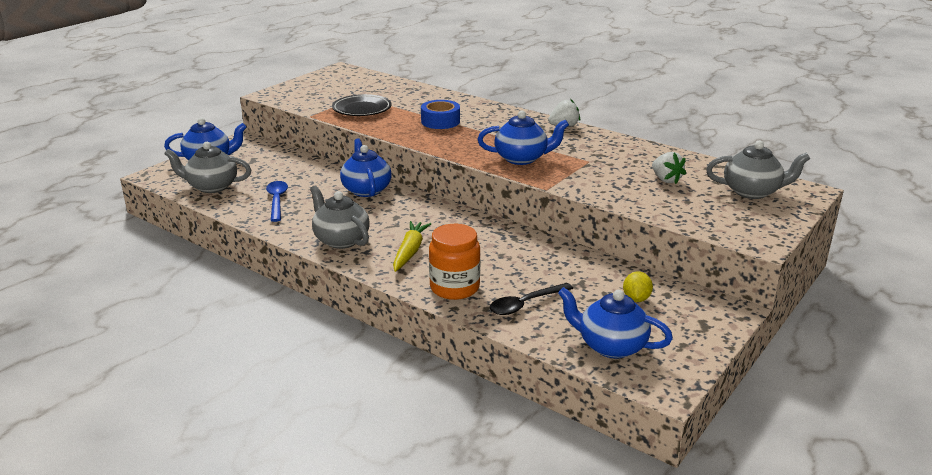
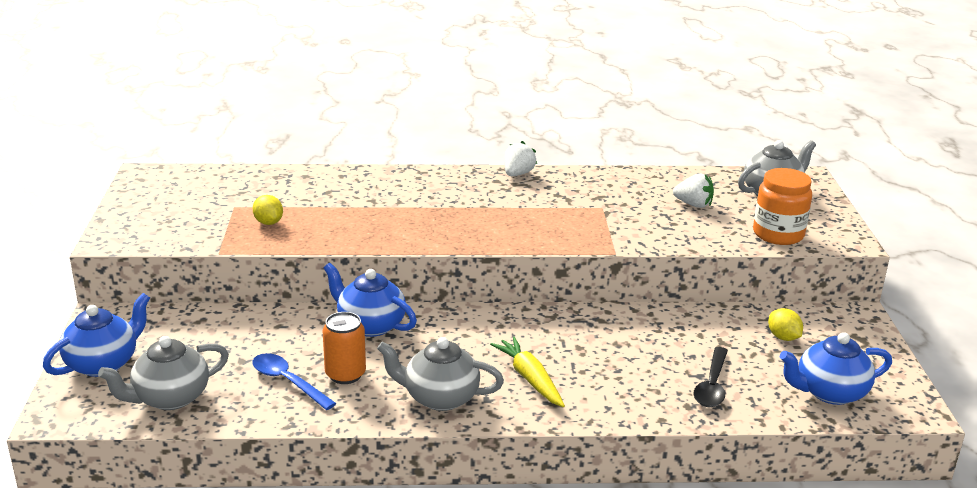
camera: 40 degrees left, 0 degrees up
(311, 209) = (345, 374): none -> orange can
(362, 109) = (268, 222): black plate -> yellow lemon
(440, 121) = (386, 209): blue tape -> none
(454, 288) = (630, 398): orange jar -> orange jar (778, 234)
(522, 158) = (539, 226): blue teapot -> none

